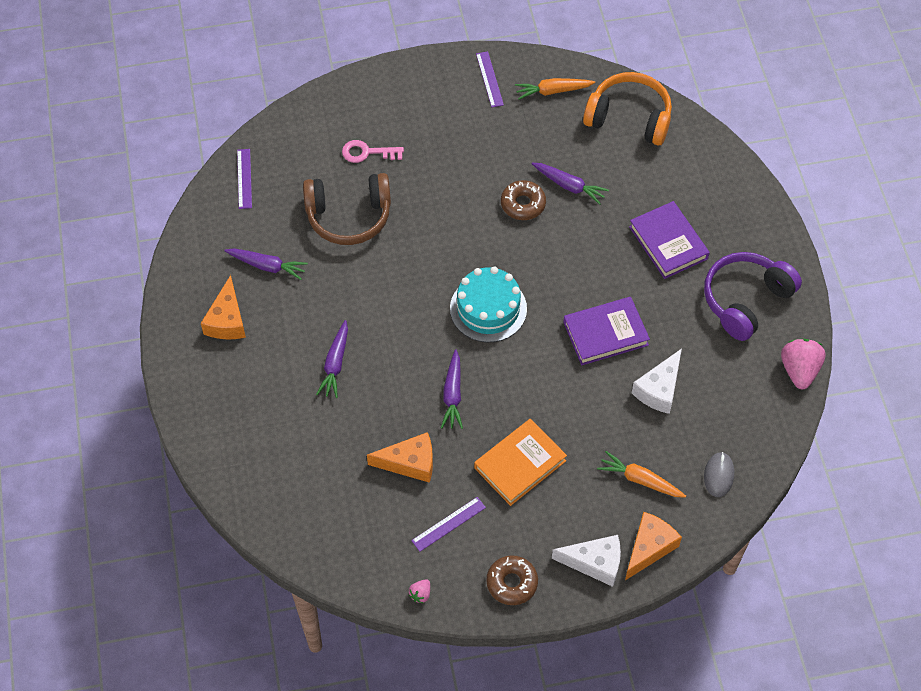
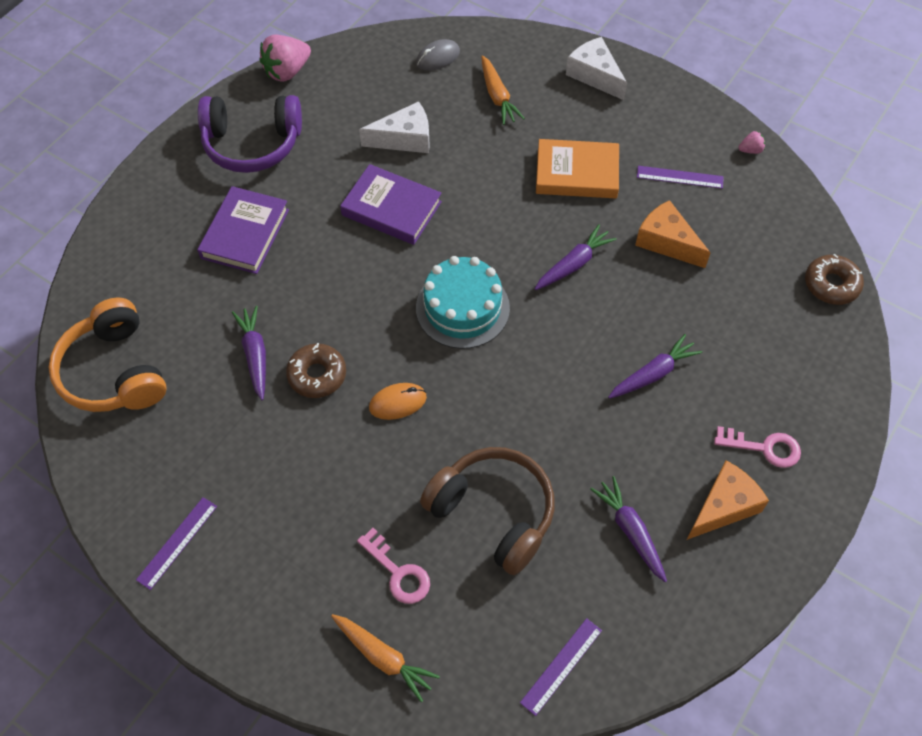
camera: 135 degrees left, 0 degrees up
(231, 373) = (764, 448): none -> pink key
(462, 227) = (398, 402): none -> orange mouse
(512, 583) = (671, 107): brown donut -> brown donut (831, 284)
(553, 91) = (139, 467): orange carrot -> orange carrot (383, 657)
(649, 548) = (544, 55): orange cheese -> none

